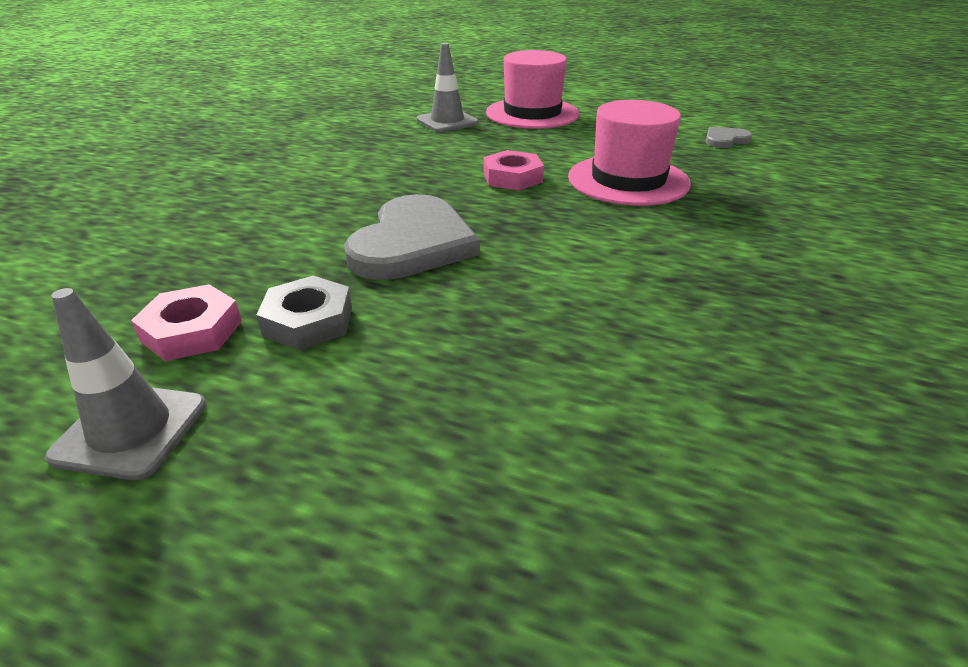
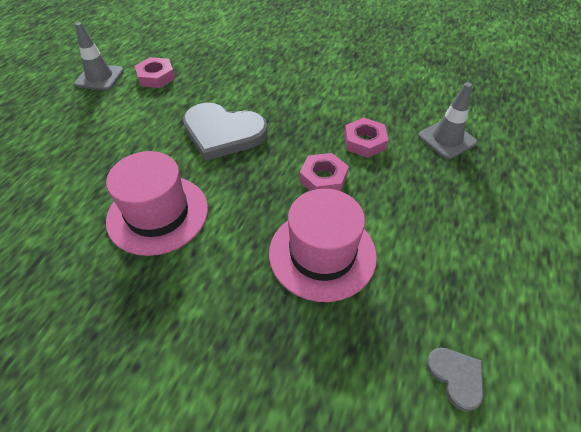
camera: 90 degrees right, 15 degrees up
(308, 321) = (154, 106): grey nut -> none
(447, 155) = (364, 141): none -> pink nut
(532, 113) = (493, 198): pink hat -> pink hat (158, 214)

